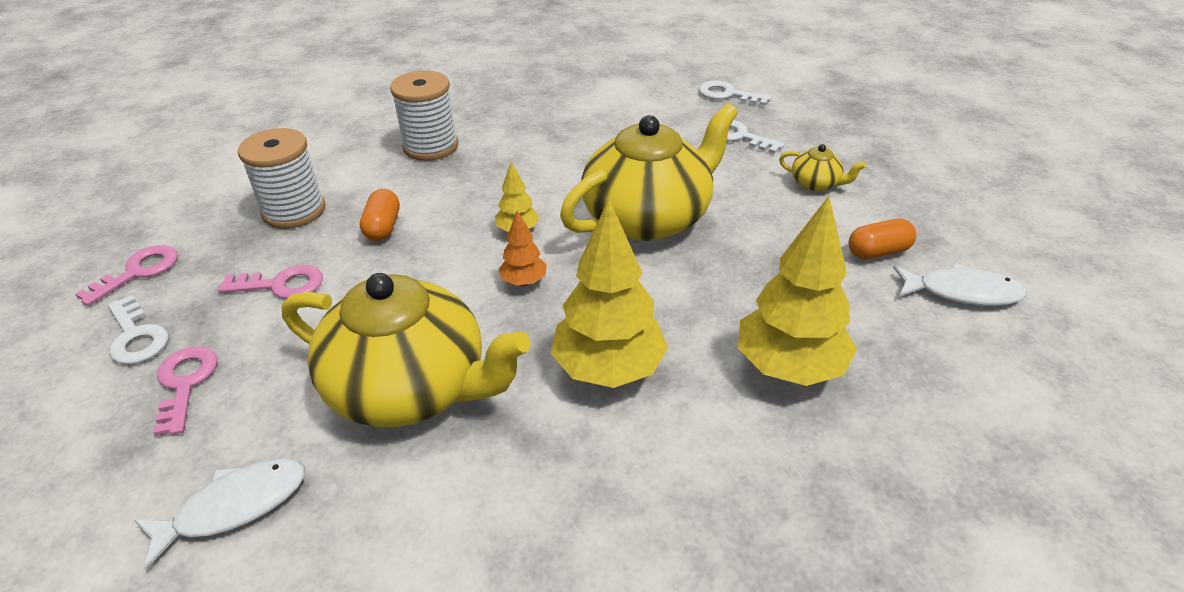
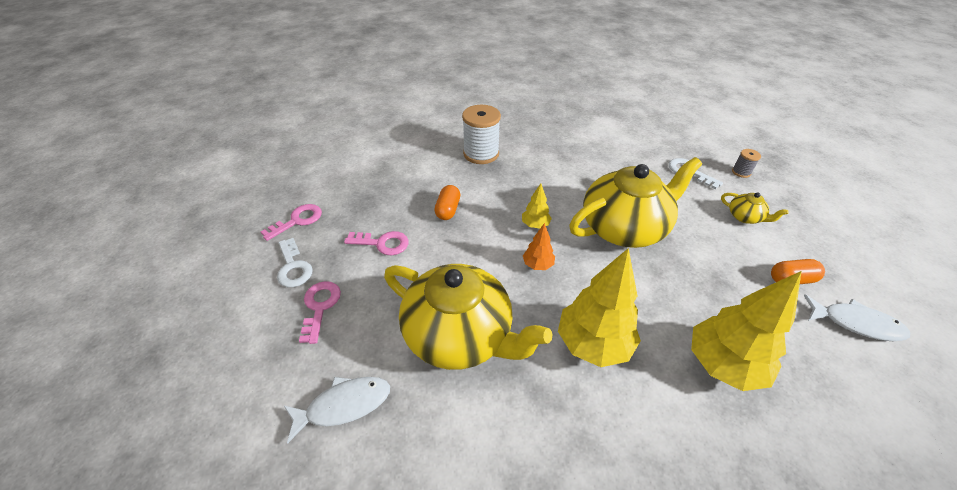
camera: 10 degrees right, 5 degrees up
(294, 211) = (393, 190): white spool -> none
(727, 94) = (682, 138): white key -> none
(809, 128) = (741, 172): none -> grey spool

